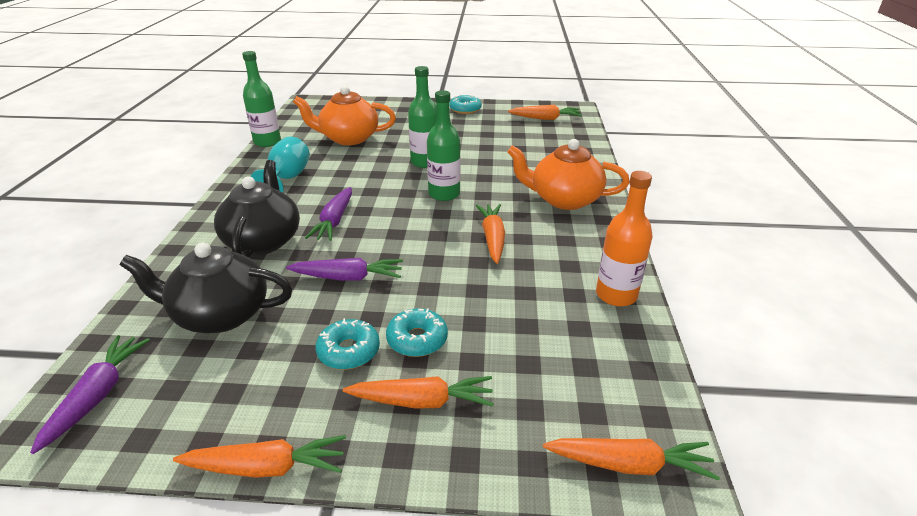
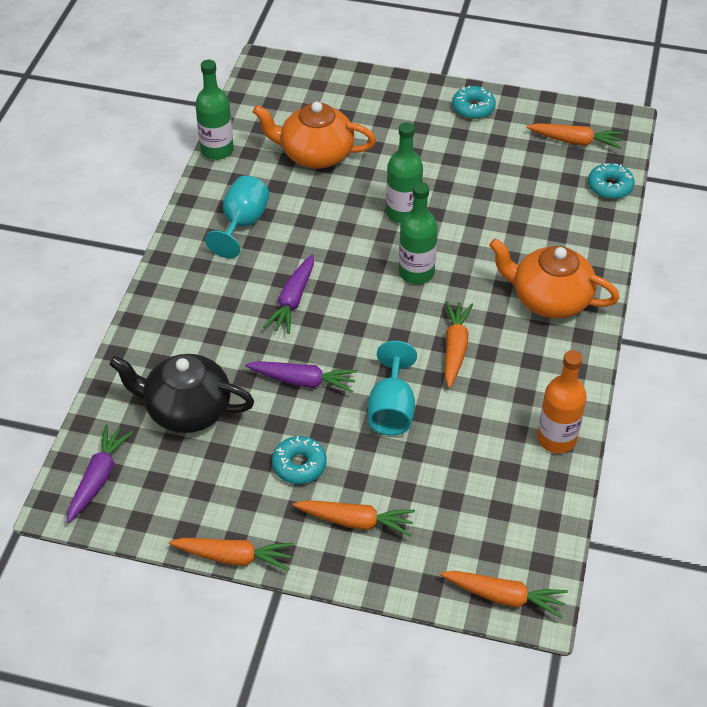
camera: 10 degrees right, 15 degrees up
(263, 240) = (220, 319): black teapot -> none
(417, 339) = (359, 461): turquoise donut -> turquoise donut (610, 186)
(443, 290) = (391, 409): none -> turquoise goblet

